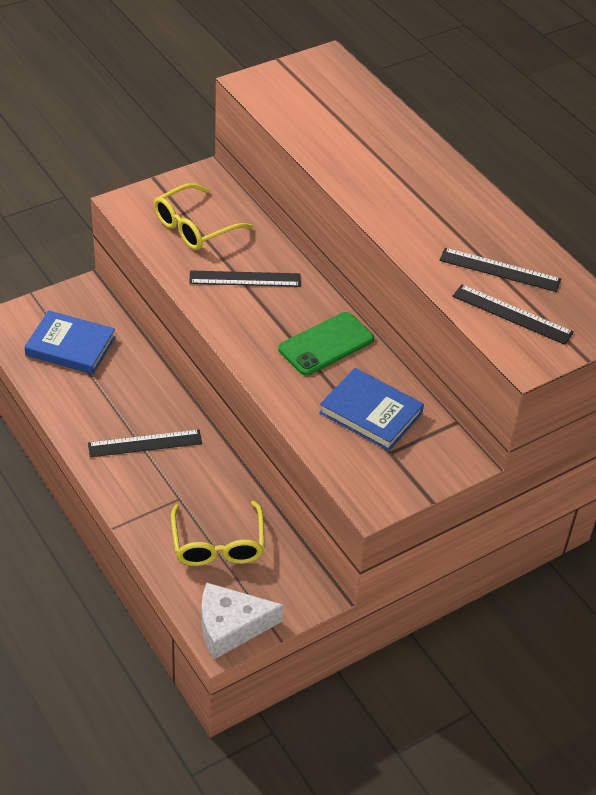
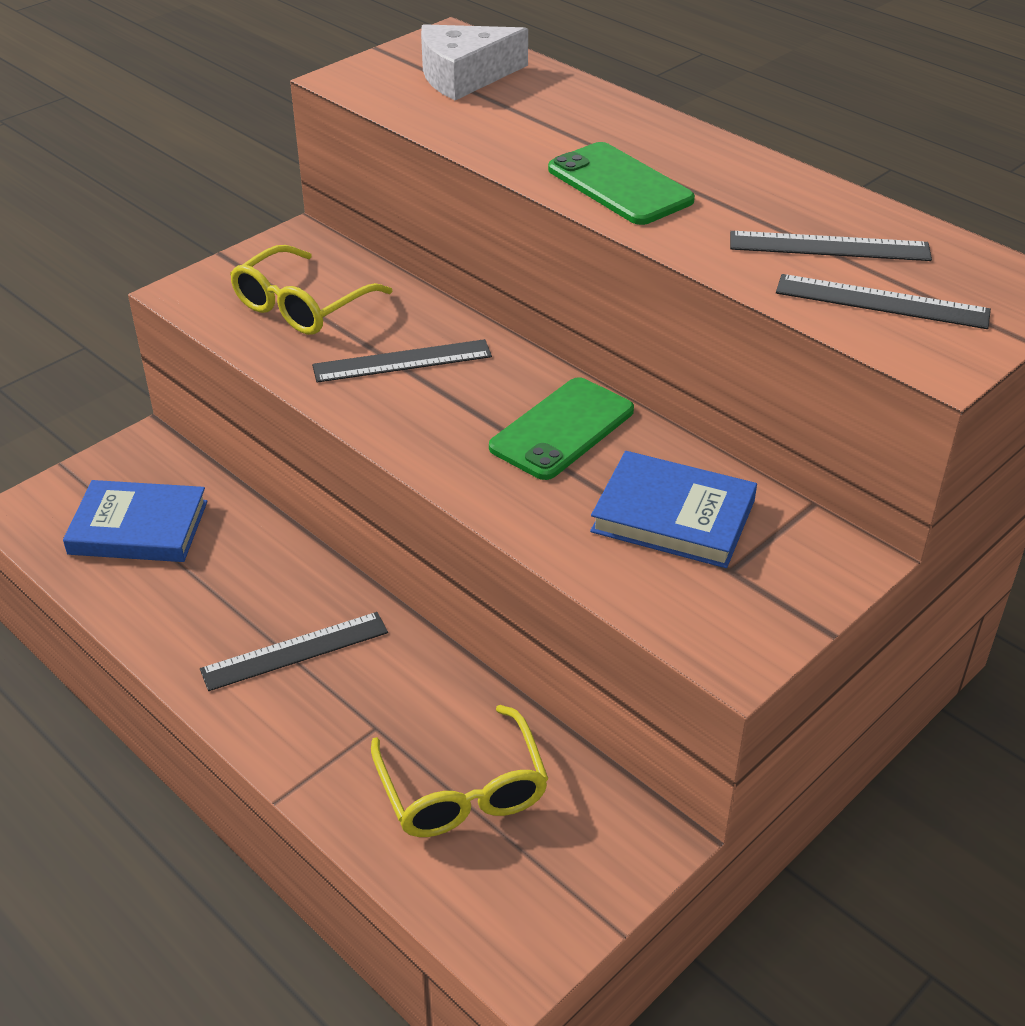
camera: 10 degrees left, 5 degrees down
(230, 626) = (528, 930): white cheese -> white cheese (464, 76)
(392, 200) = (619, 185): none -> green phone

